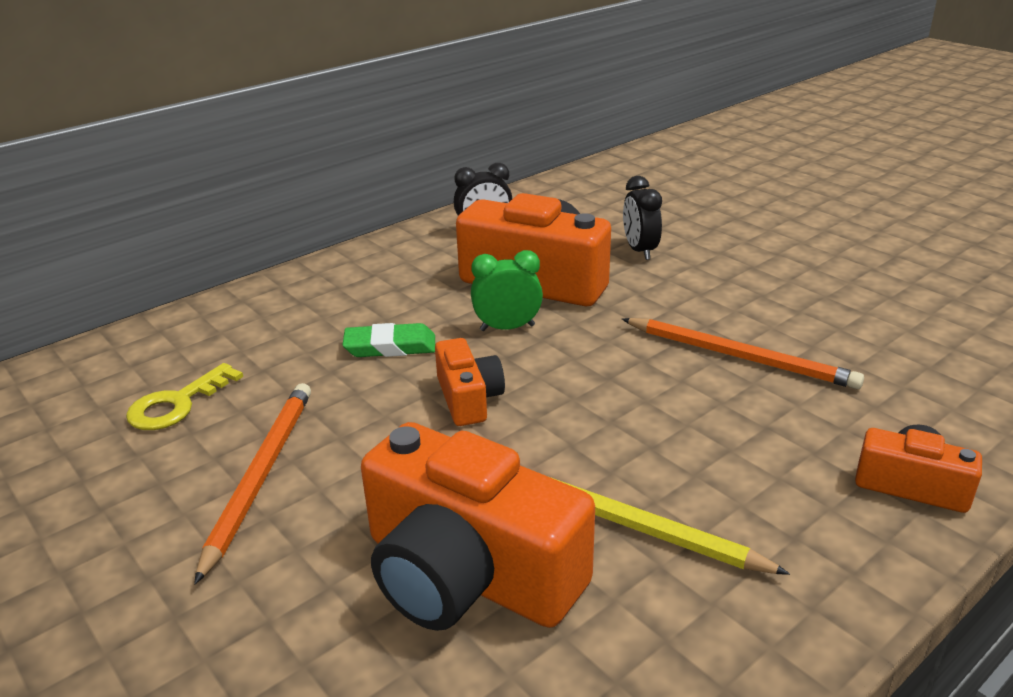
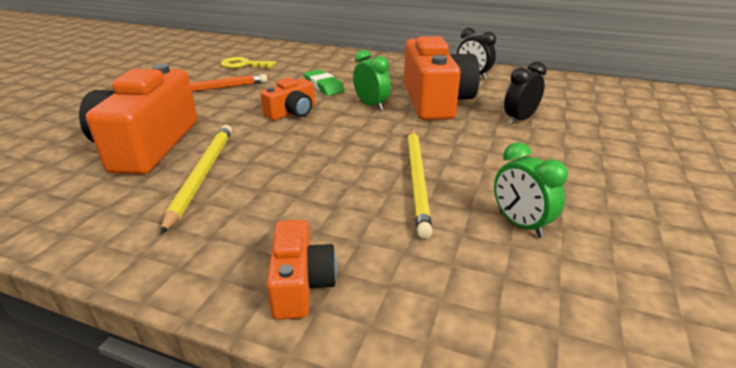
camera: 60 degrees right, 0 degrees up
(739, 356) = (417, 179): orange pencil -> yellow pencil
(854, 330) = (520, 224): none -> green clock

